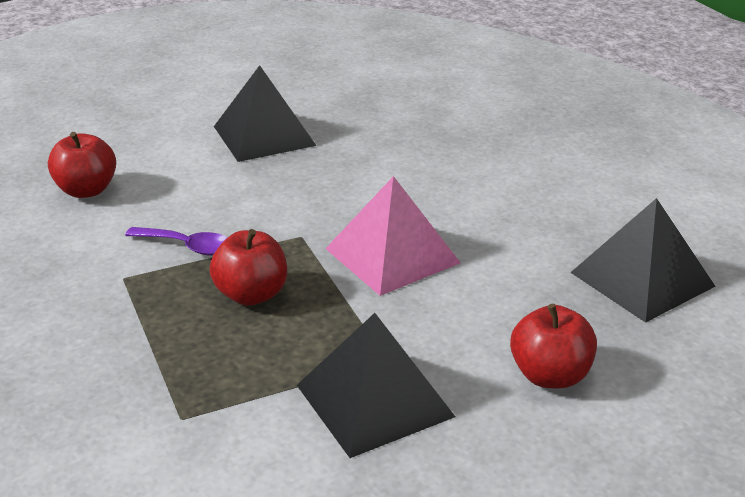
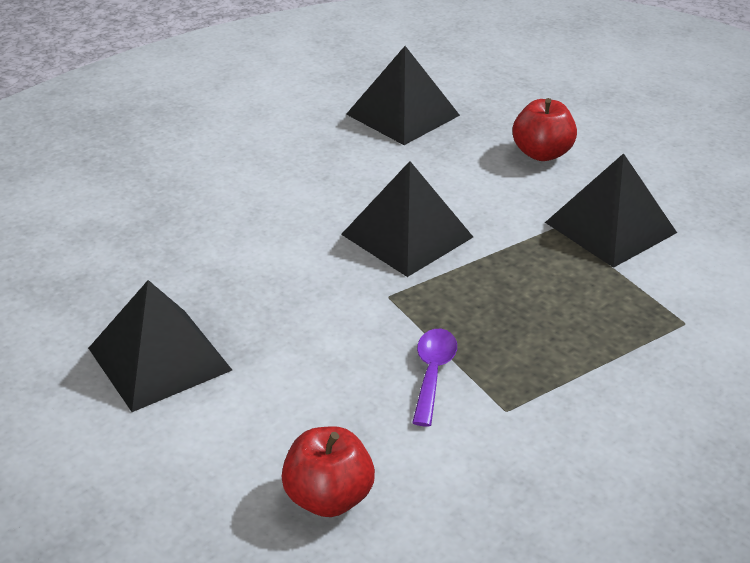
camera: 100 degrees left, 5 degrees up
(251, 295) = (501, 312): red apple -> none
(392, 255) = (407, 235): pink pyramid -> black pyramid

